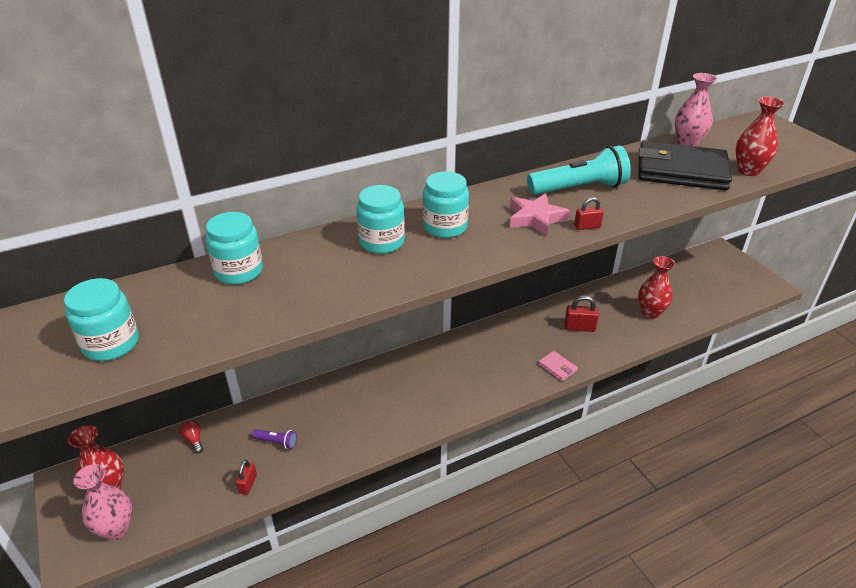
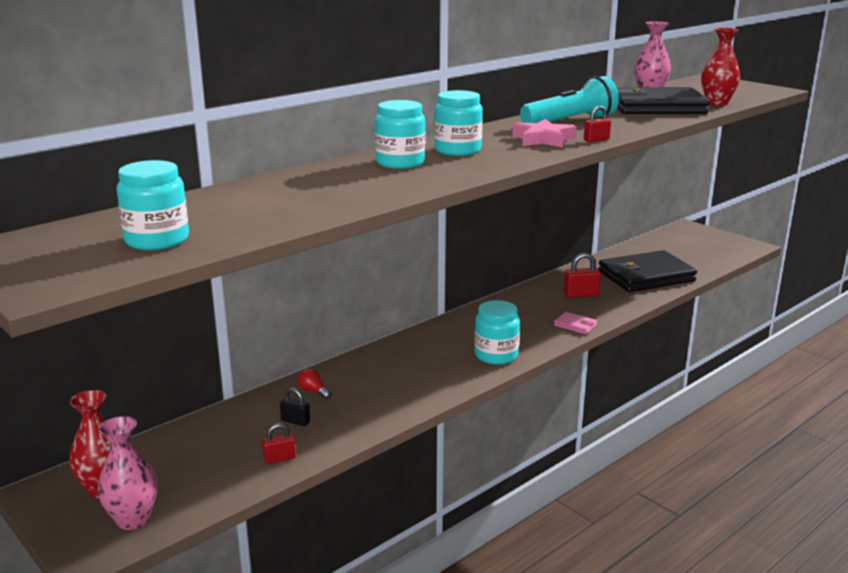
camera: 15 degrees left, 15 degrees down
(194, 440) = (191, 434): red light bulb -> red light bulb (313, 391)
(239, 271) = (261, 190): turquoise jar -> turquoise jar (496, 355)
(248, 484) = (279, 458): red padlock -> red padlock turned 75 degrees clockwise
(277, 442) = (295, 421): purple flashlight -> black padlock
(650, 313) = (646, 276): red vase -> black wallet

